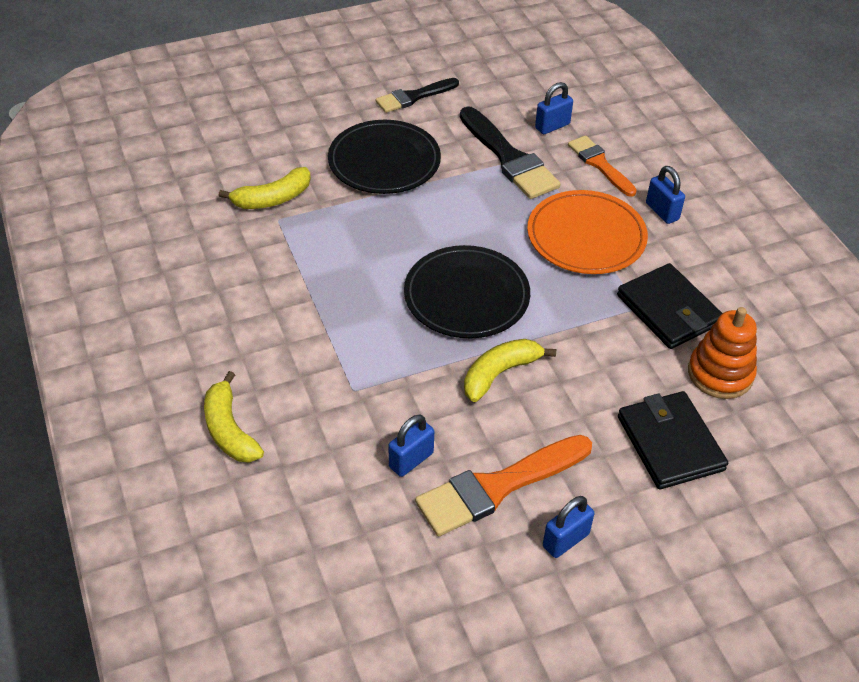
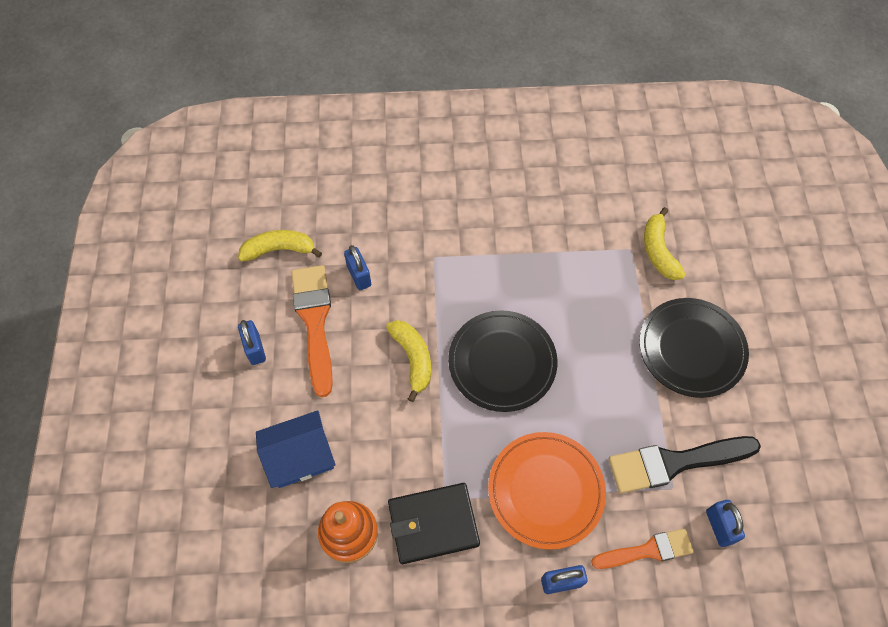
camera: 110 degrees right, 15 degrees up
(229, 430) = (427, 178): yellow banana -> yellow banana (279, 250)
(413, 97) = (790, 404): black brush -> none
(670, 443) = (300, 456): black wallet -> blue house

